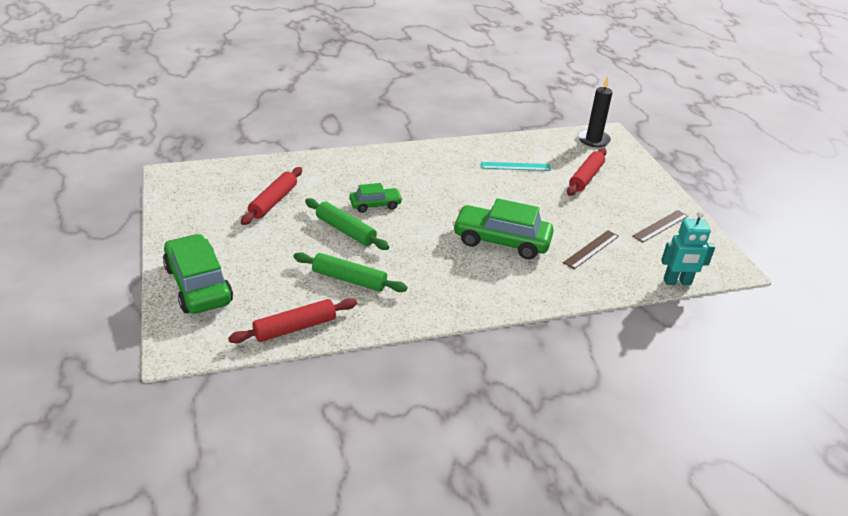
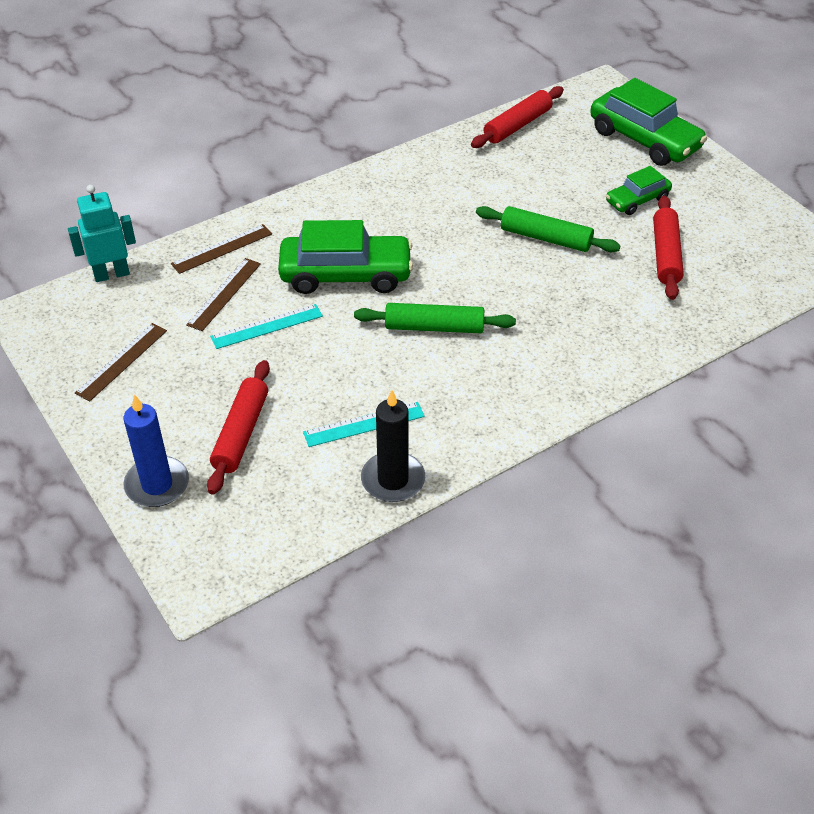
camera: 165 degrees right, 10 degrees up
(349, 279) = (499, 181): green rolling pin -> green rolling pin (434, 327)
(375, 205) = (535, 286): green car -> green car (637, 200)
(563, 223) = (267, 326): none -> turquoise ruler
(591, 280) = (222, 249): none -> brown ruler
(593, 140) = (233, 548): black candle -> black candle (393, 480)
(632, 168) = (157, 484): none -> blue candle

